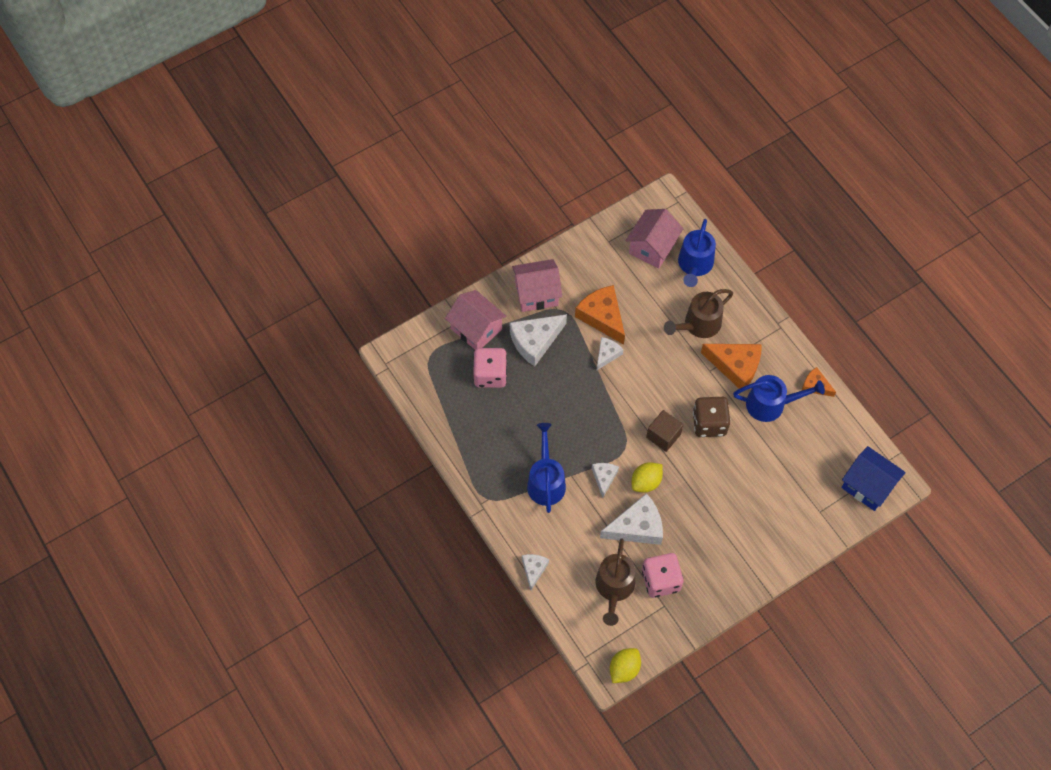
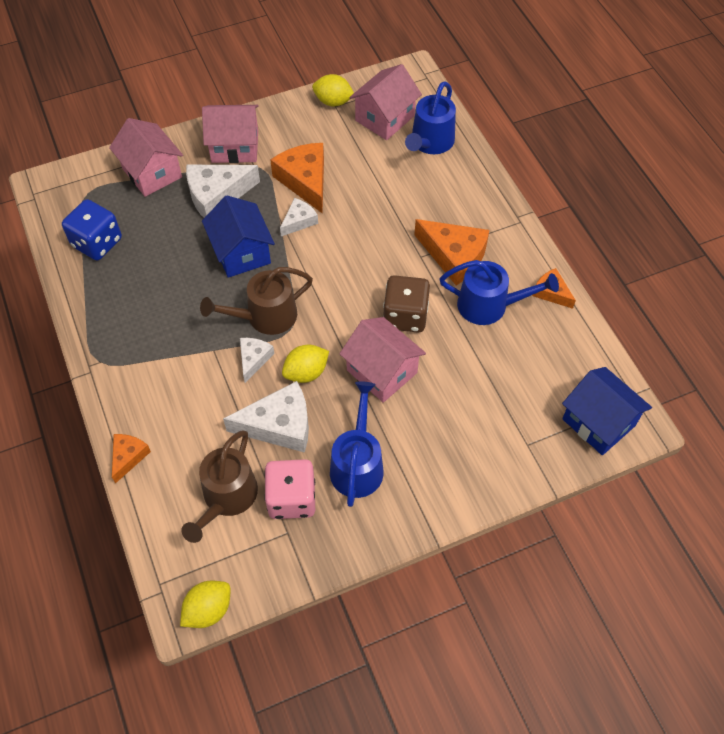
camera: 10 degrees right, 5 degrees down
(452, 399) = (97, 243): none -> blue dice
(490, 375) = (151, 223): pink dice -> none
(534, 569) = (128, 457): white cheese -> orange cheese
(546, 481) = (179, 352): blue watering can -> blue watering can (357, 464)
(569, 389) = (241, 252): none -> blue house
(606, 237) = (333, 102): none -> yellow lemon
(663, 436) = (343, 321): brown cube -> none
(698, 324) = (419, 205): brown watering can -> brown watering can (265, 316)
(702, 472) = (382, 371): none -> pink house

